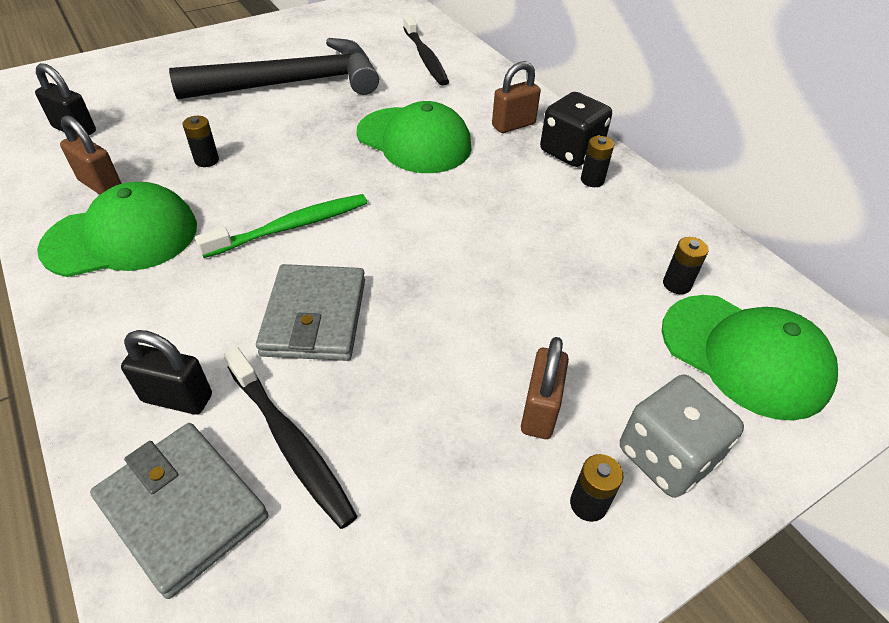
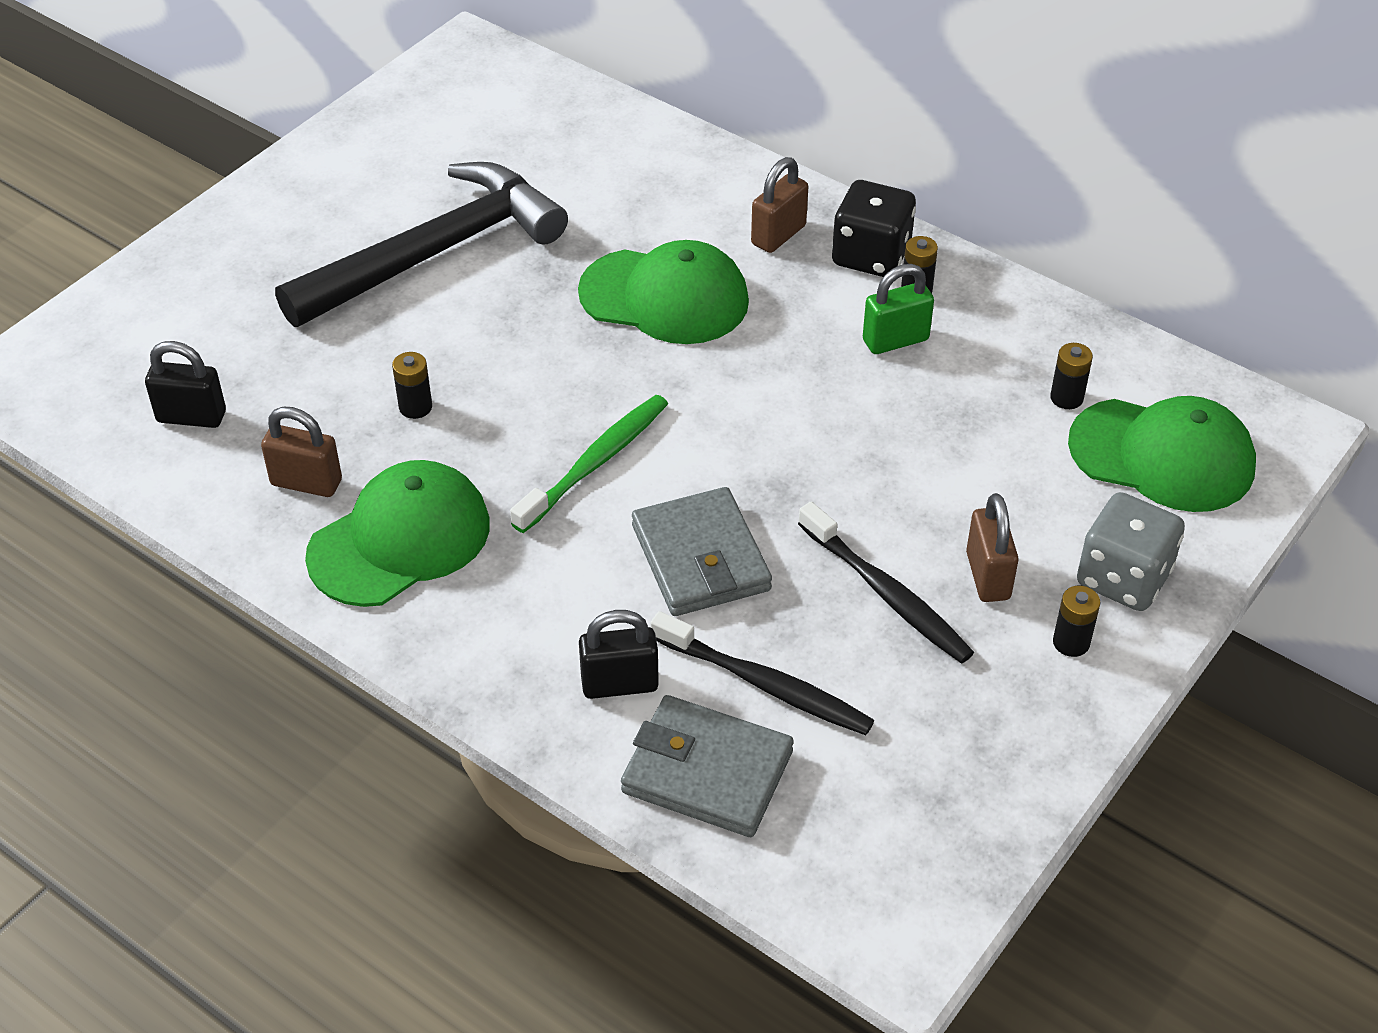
camera: 20 degrees left, 0 degrees up
(425, 58) = (592, 153): black toothbrush -> black toothbrush (886, 594)
(559, 207) = (895, 340): none -> green padlock

